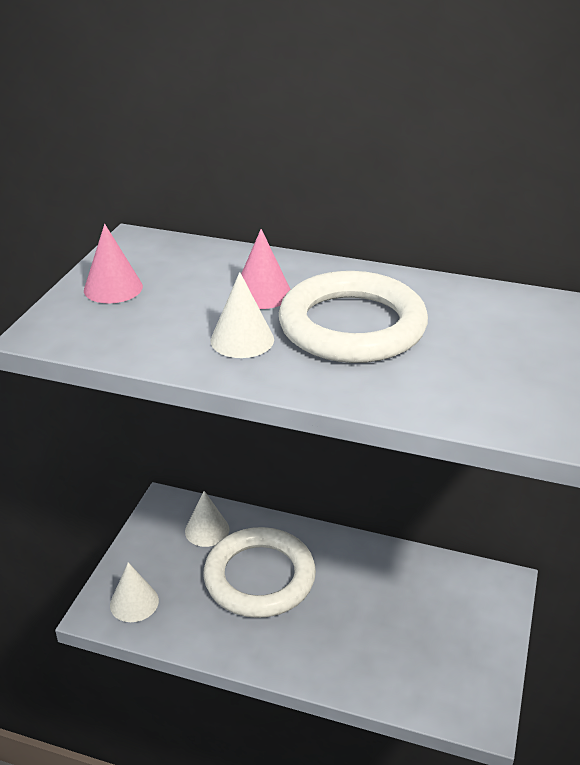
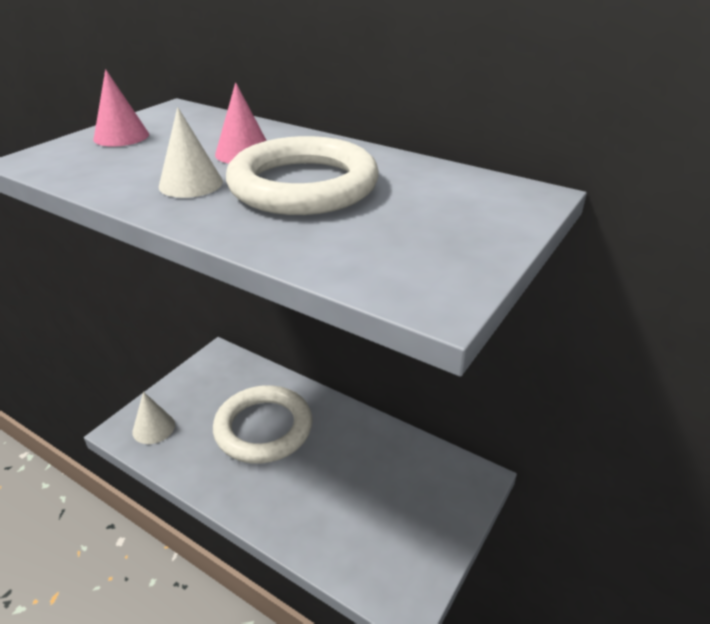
camera: 15 degrees right, 0 degrees up
(207, 530) = (240, 381): white cone -> none

